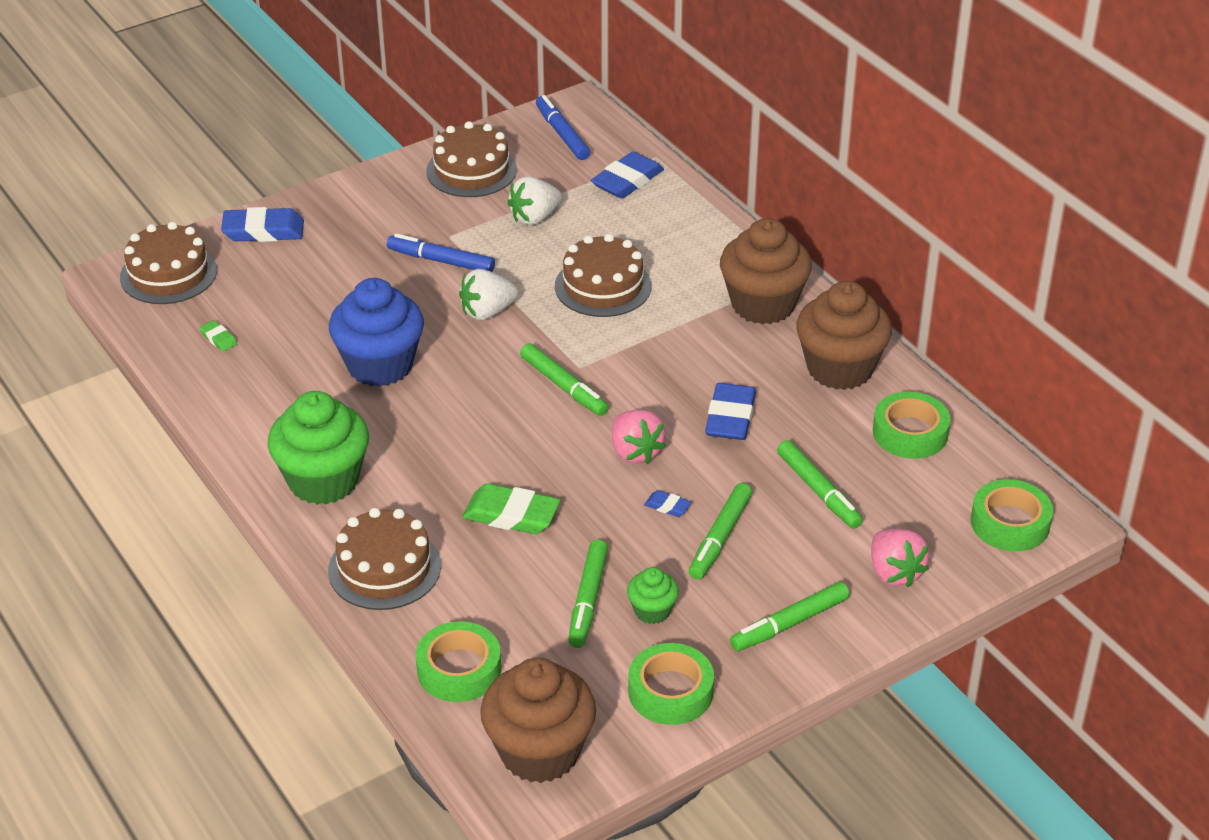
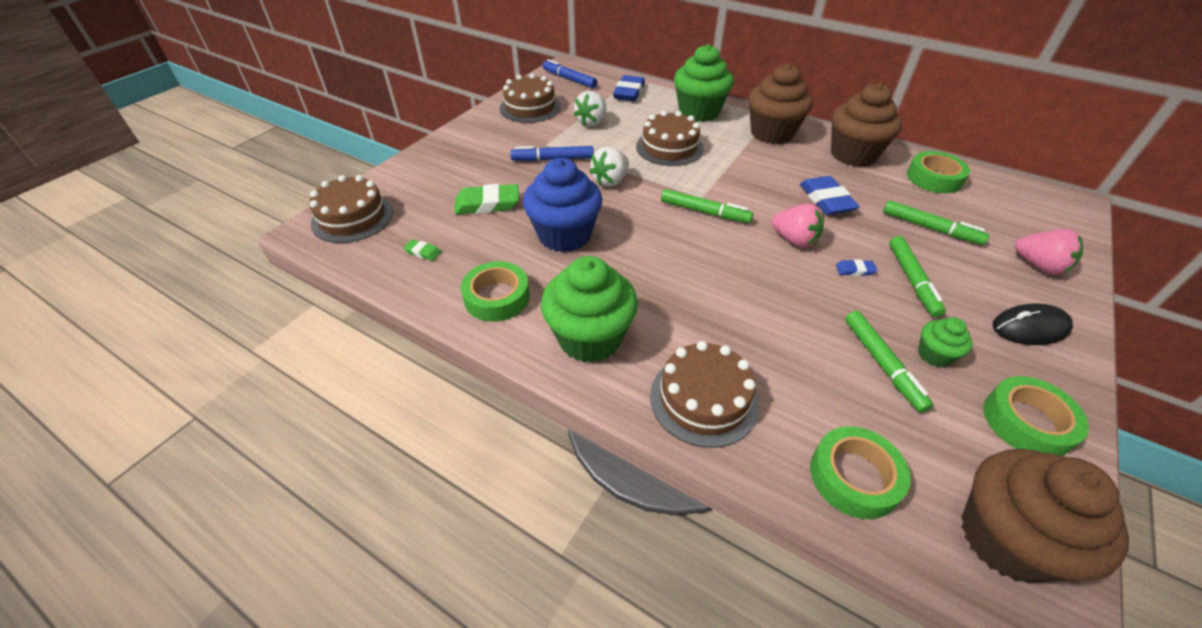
camera: 25 degrees left, 5 degrees up
(263, 231) = (411, 172): blue eraser -> none
(511, 515) = (758, 314): green eraser -> green eraser (487, 204)
(695, 241) = (699, 112): none -> green cupcake
(789, 624) = (1030, 328): green marker -> black mouse
(1010, 523) = (1053, 212): green tape -> green tape (497, 297)

